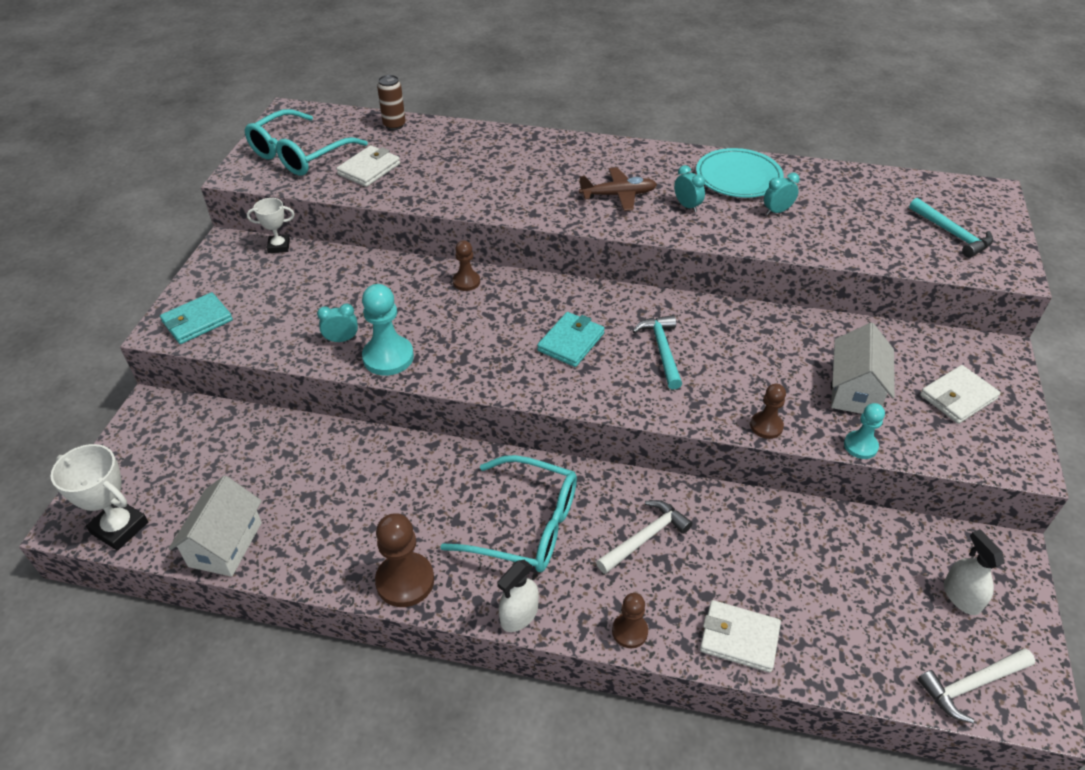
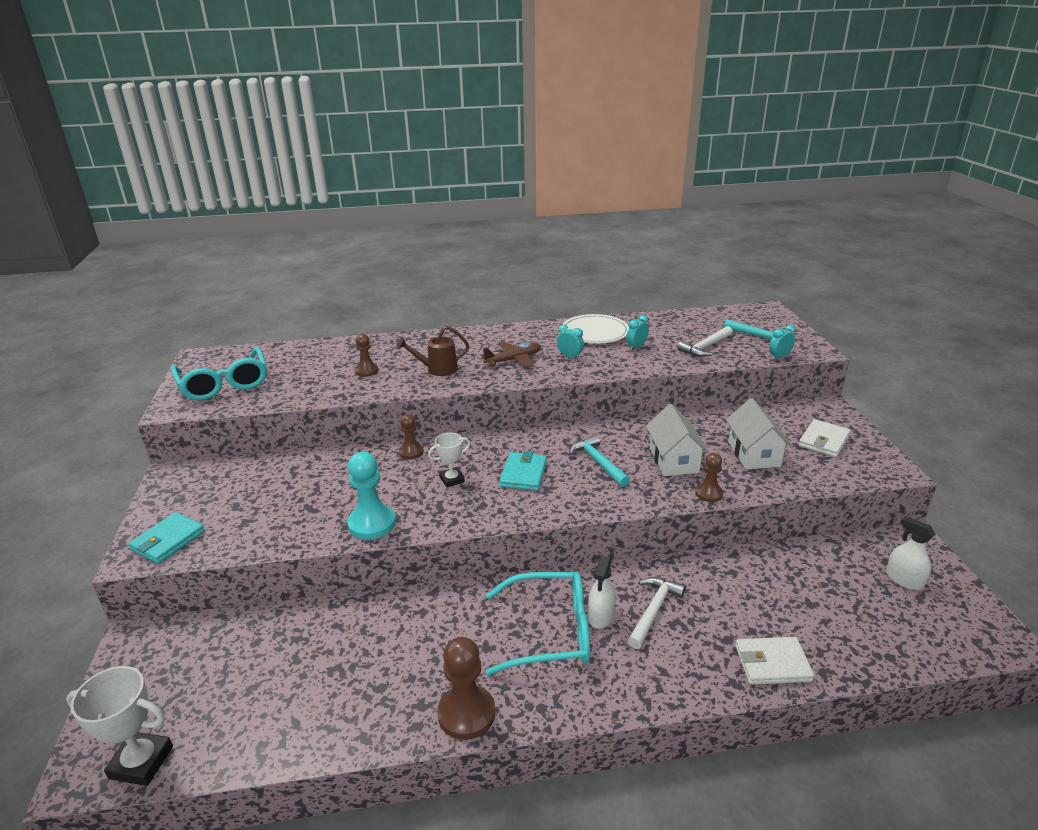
camera: 20 degrees left, 15 degrees down
(225, 544) = (268, 740): white house -> white house (673, 460)
(279, 246) = (224, 464): white trophy -> white trophy (452, 479)
(299, 154) = (224, 384): turquoise glasses -> turquoise glasses turned 45 degrees counterclockwise
(342, 339) = (321, 521): turquoise clock -> turquoise clock (779, 357)
(369, 169) = (294, 382): white wallet -> none
(394, 125) = (300, 349): brown can -> none
(519, 615) = (585, 707): white spray bottle -> white spray bottle (601, 615)
(526, 188) = (437, 369): none -> brown watering can
(629, 631) = (685, 688): brown pawn -> brown pawn (367, 371)
(738, 177) = (595, 332): turquoise plate -> white plate
(860, 446) = (782, 488): turquoise pawn -> none
(971, 685) = (954, 639): white hammer -> white hammer (705, 347)

